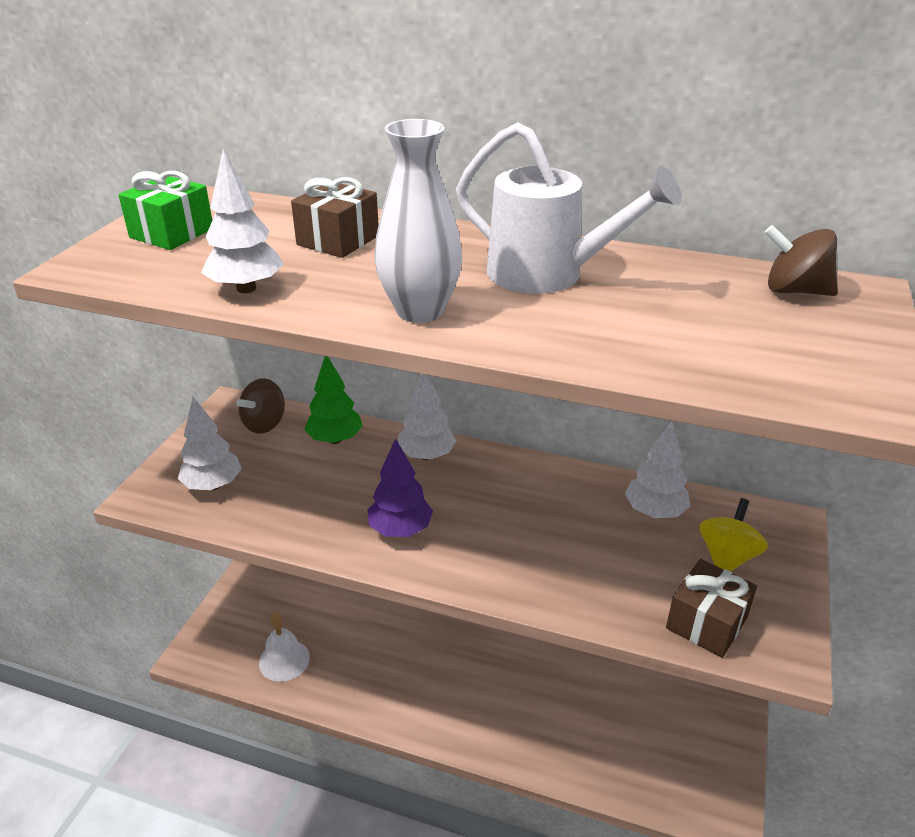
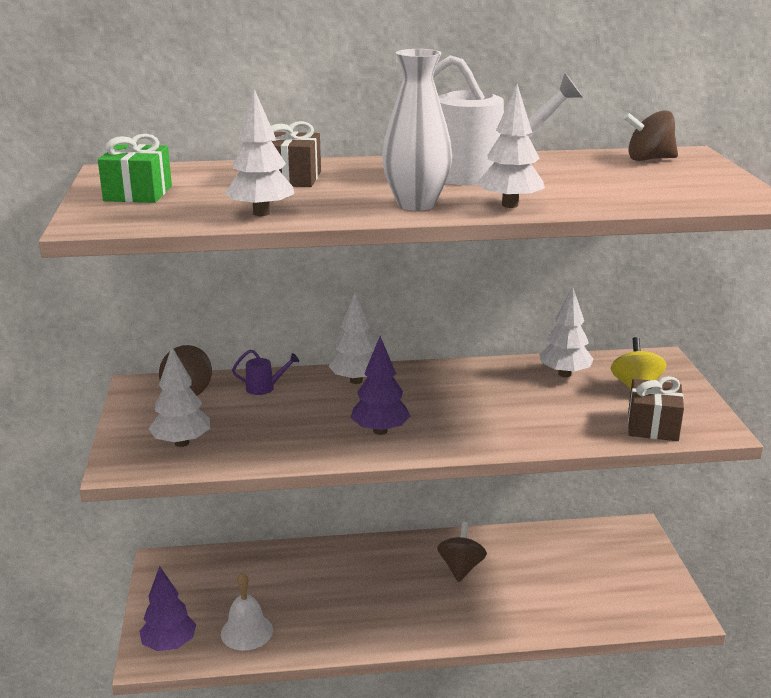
camera: 25 degrees left, 10 degrees down
(215, 649) = (169, 645): none -> purple tree
(335, 439) = (265, 388): green tree -> purple watering can
(519, 663) = (461, 568): none -> brown spinning top
(525, 337) = (509, 205): none -> white tree

